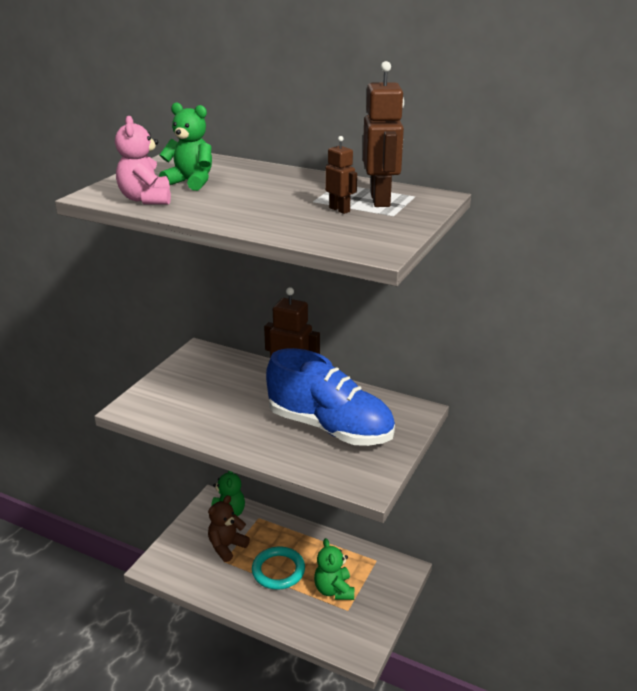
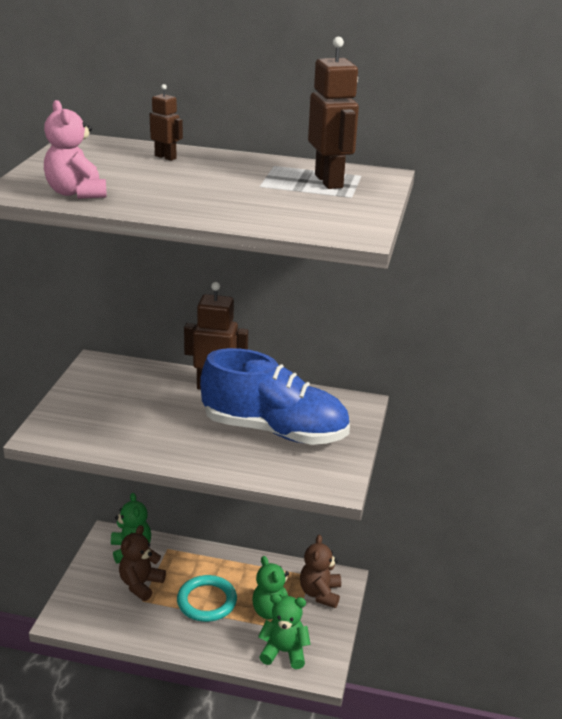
camera: 15 degrees left, 0 degrees up
(191, 182) = (113, 171): green teddy bear -> green teddy bear (284, 652)
(339, 210) = (293, 194): brown robot -> brown robot (165, 157)
(381, 579) = (320, 593): none -> brown teddy bear

